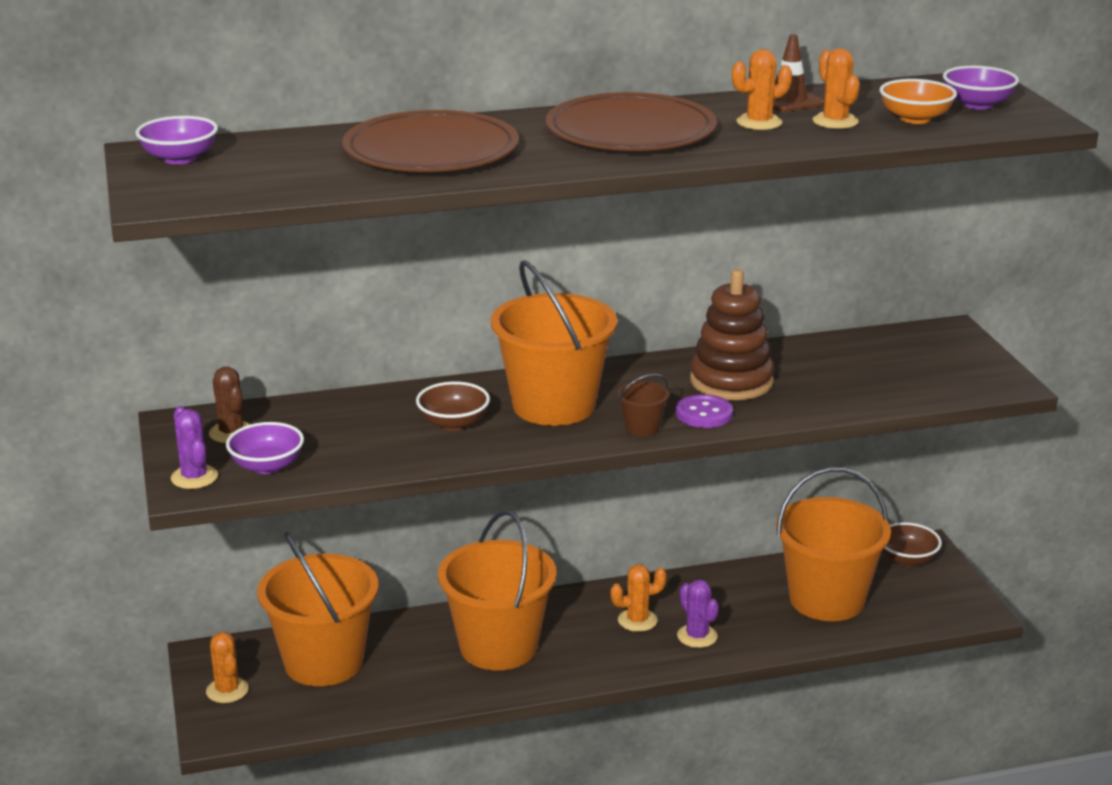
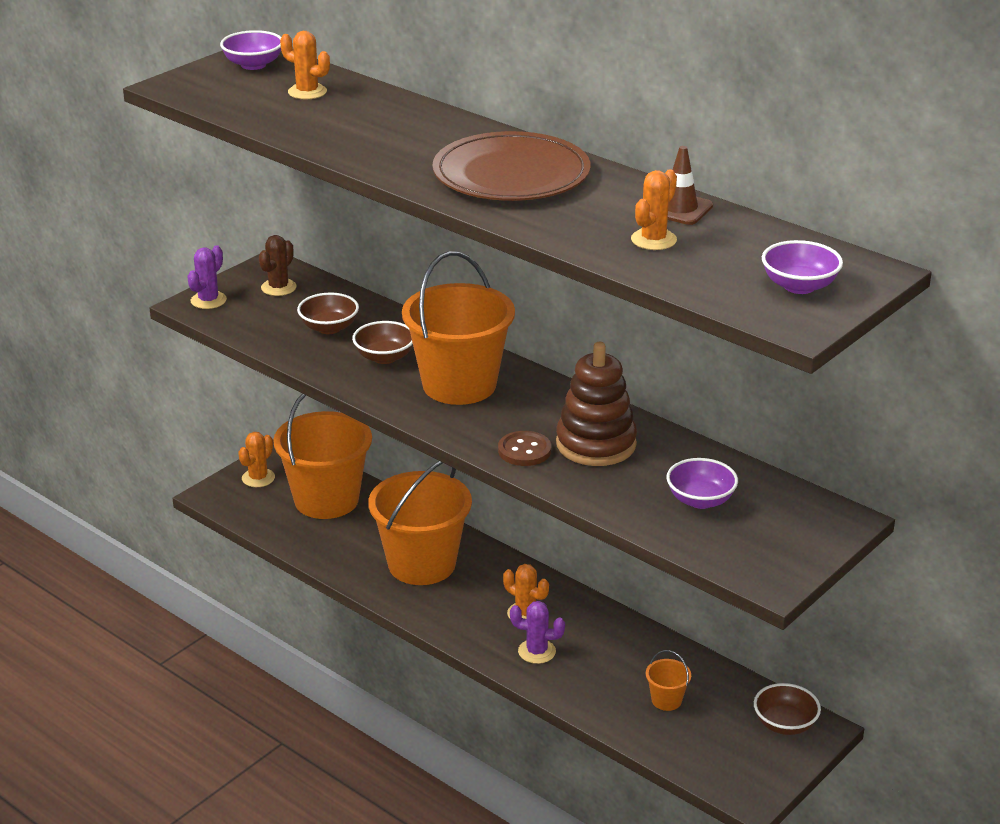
camera: 55 degrees right, 5 degrees up
(267, 466) = (249, 317): purple bowl -> purple bowl (700, 500)
(355, 432) = (329, 328): none -> brown bowl
(431, 150) = (371, 126): brown plate -> none
(642, 428) = (468, 433): brown bucket -> none
(697, 636) = (537, 651): purple cactus -> purple cactus turned 75 degrees clockwise
(704, 414) = (524, 450): purple button -> brown button
(759, 122) = (604, 212): orange cactus -> orange cactus (307, 92)
(826, 599) = (666, 700): orange bucket -> orange bucket, size x0.41
(915, 119) = (714, 269): orange bowl -> none

